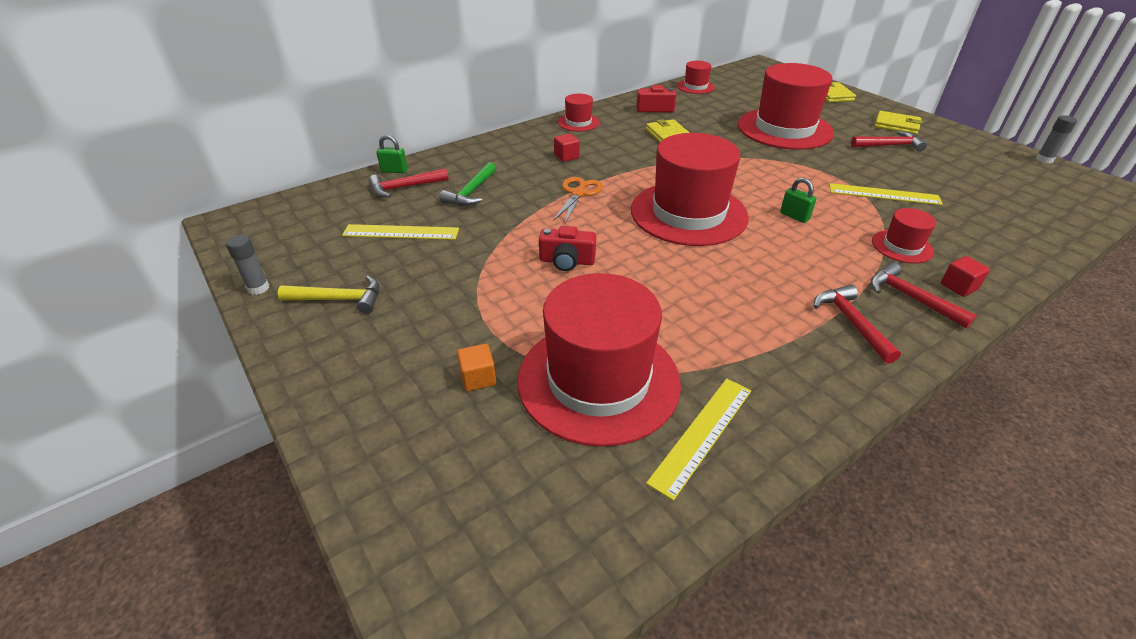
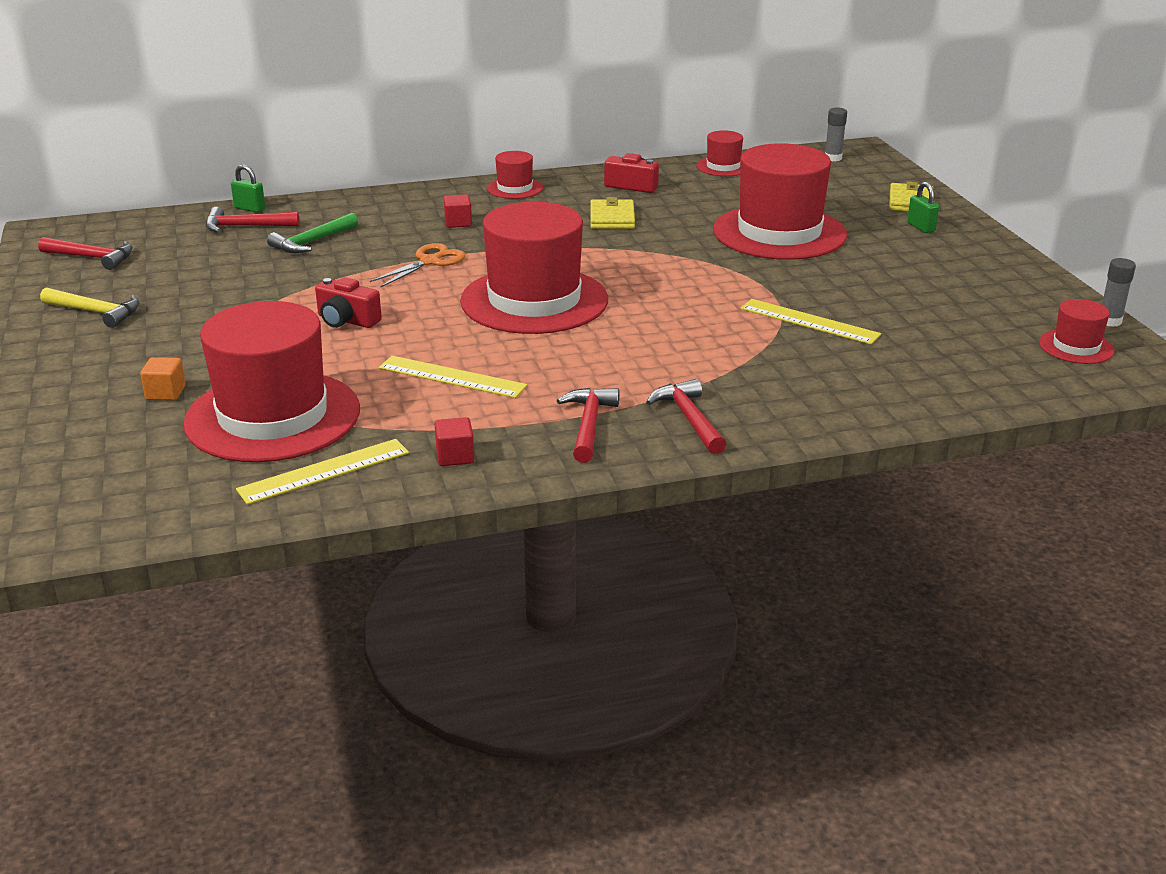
camera: 20 degrees right, 10 degrees down
(258, 288) = (32, 290): grey glue stick -> grey glue stick (833, 158)
(401, 232) = (204, 267): yellow ruler -> yellow ruler (452, 377)
(794, 216) = (659, 324): green padlock -> green padlock (921, 227)
(889, 145) = (901, 272): red hammer -> red hammer (92, 257)
(896, 125) = (950, 251): yellow wallet -> none
(902, 246) = (751, 374): red hat -> red hat (1076, 347)
(958, 286) = (764, 420): red cube -> red cube (455, 456)

